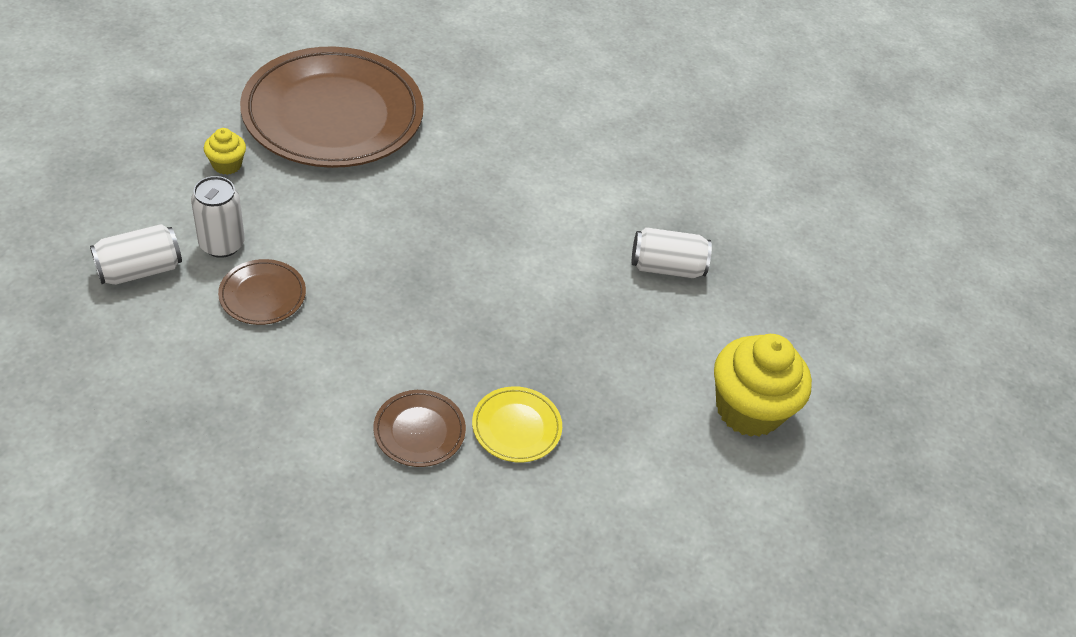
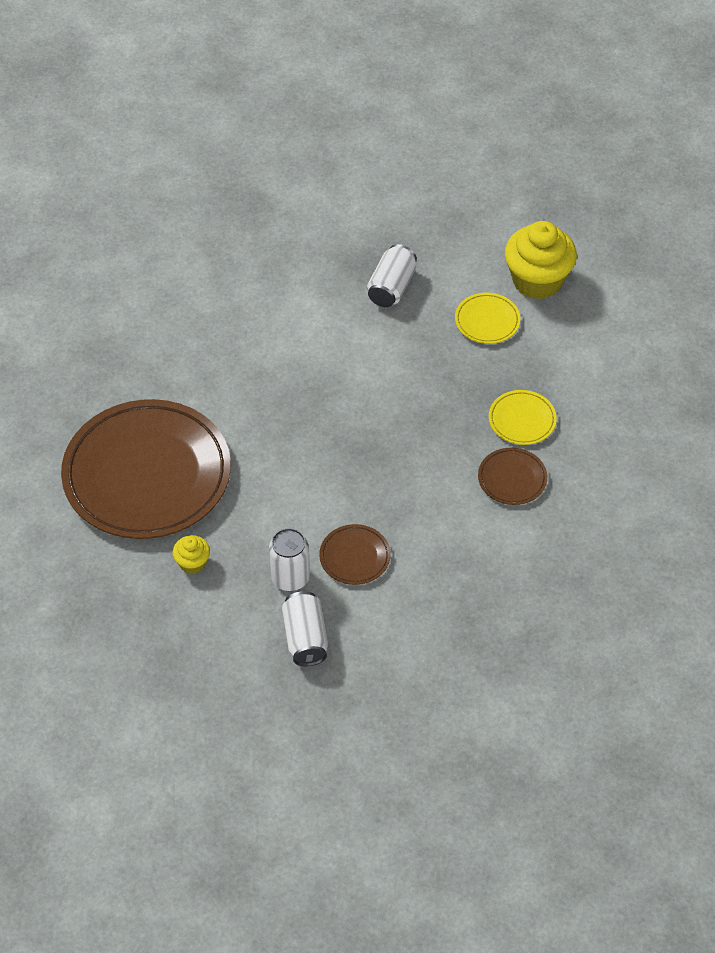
camera: 65 degrees left, 5 degrees up
(659, 366) = (487, 321): none -> yellow plate

